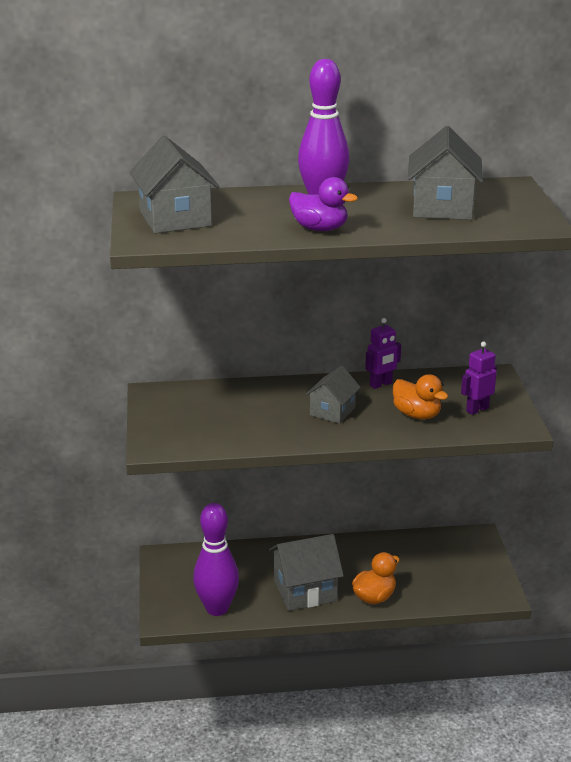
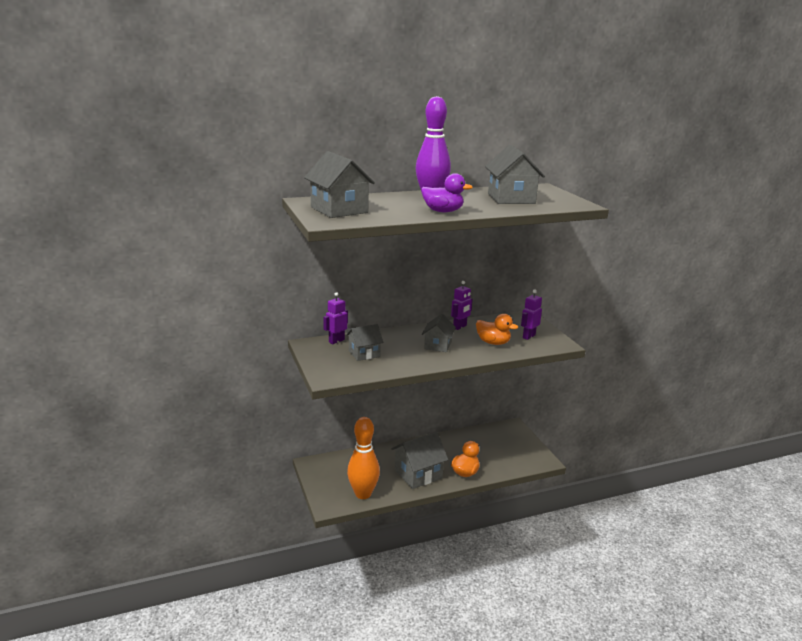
camera: 15 degrees left, 5 degrees down
(192, 391) = (336, 341): none -> purple robot
(217, 608) = (363, 494): purple bowling pin -> orange bowling pin
(221, 414) = (364, 353): none -> grey house

